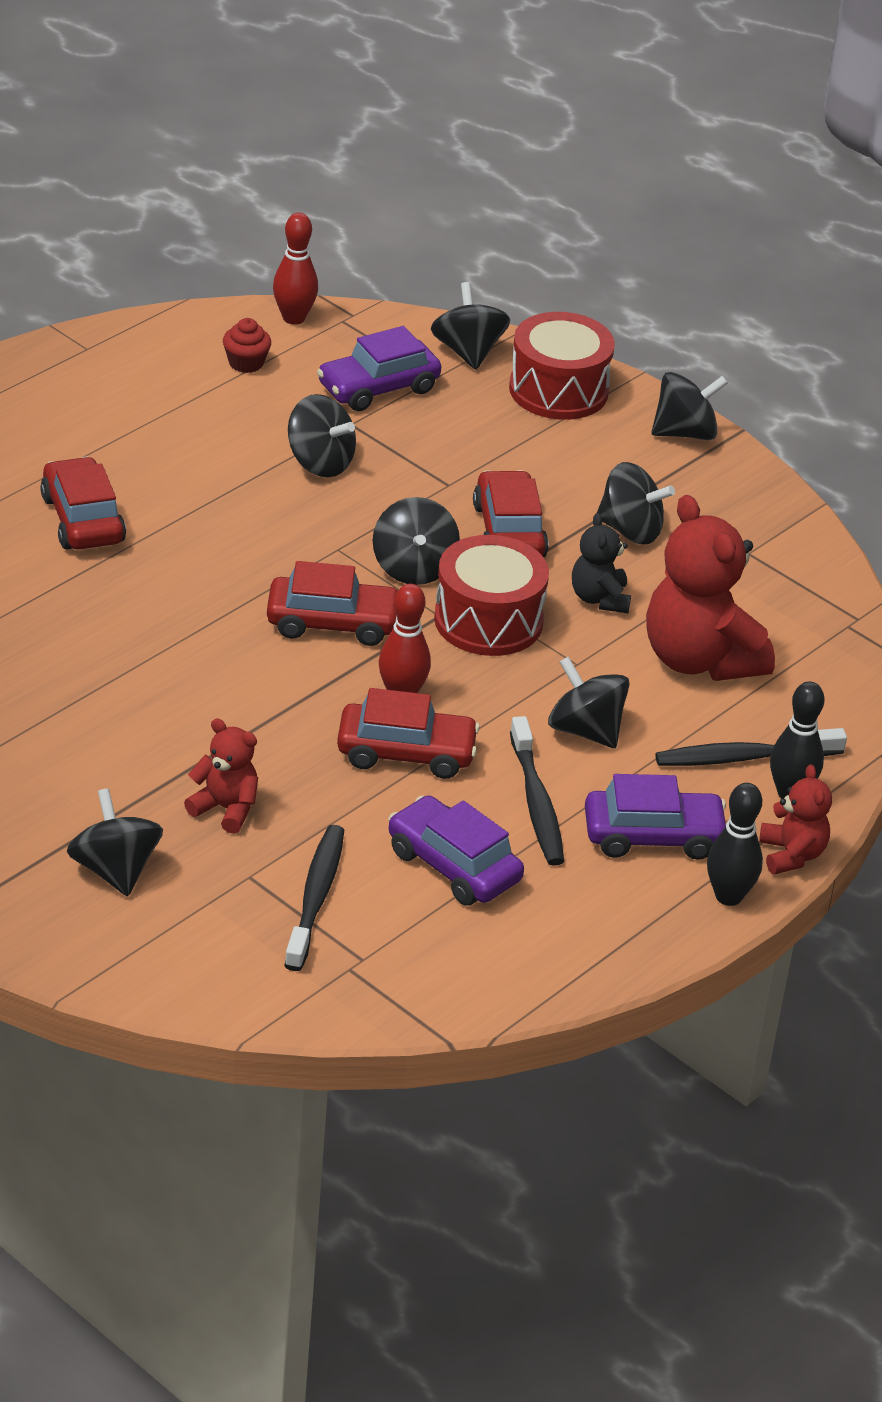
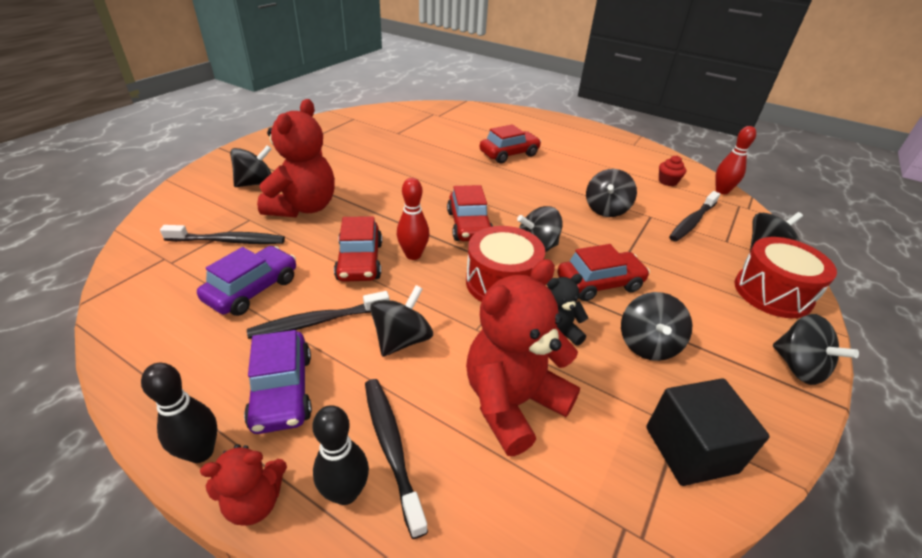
camera: 80 degrees right, 0 degrees up
(225, 809) = (303, 207): red teddy bear -> red teddy bear, size x1.94
(378, 388) = (692, 222): purple car -> black toothbrush
(776, 555) = (690, 449): none -> black cube

